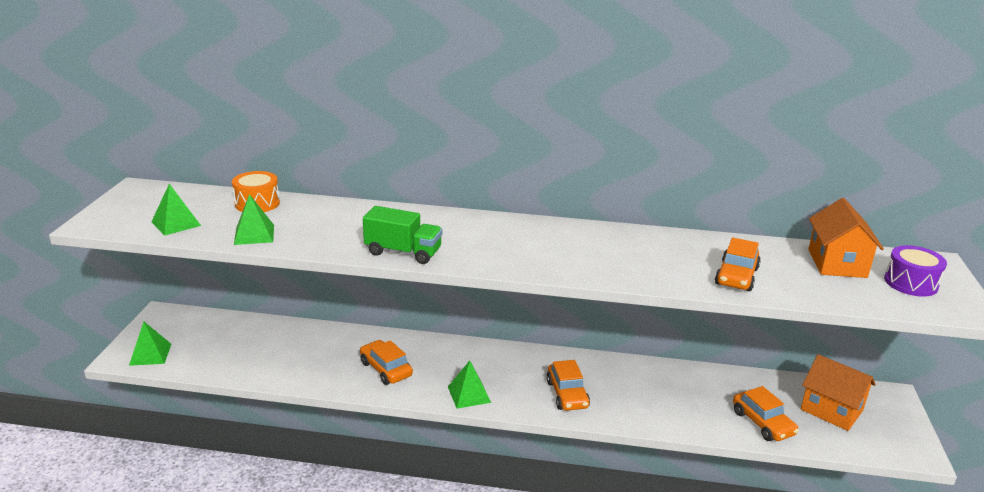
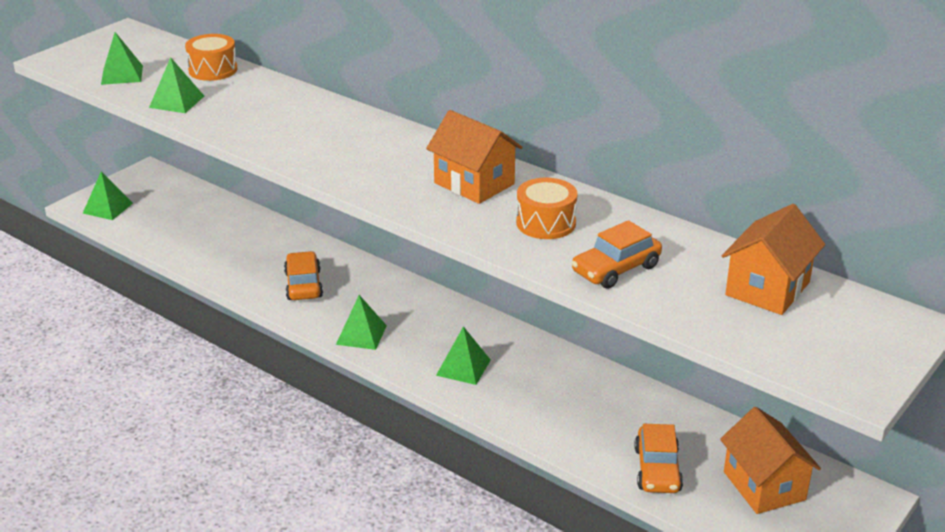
camera: 30 degrees right, 5 degrees up
(403, 252) = (291, 153): green truck -> none
(567, 394) = (463, 367): orange car -> green pyramid
(568, 242) = (474, 183): none -> orange house
(652, 257) = (546, 223): none -> orange drum
(910, 283) = (832, 336): purple drum -> none

